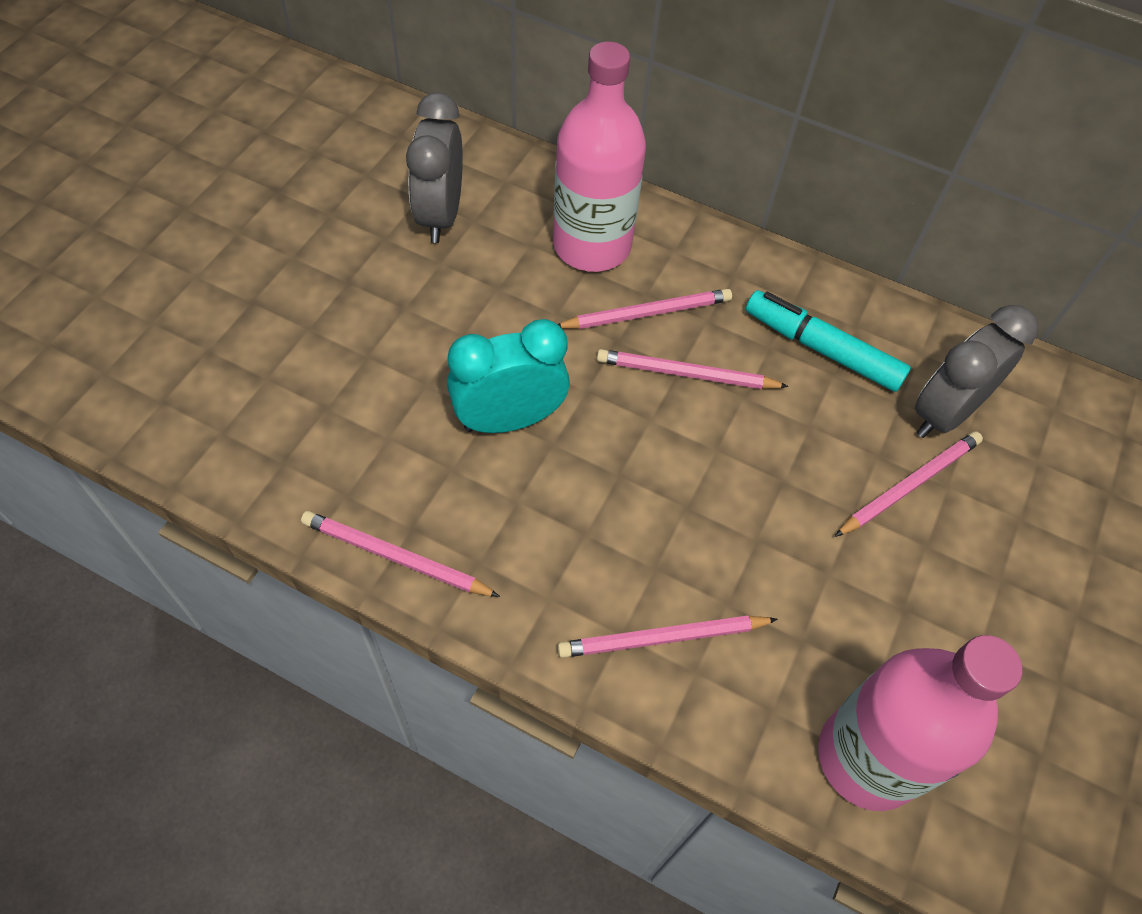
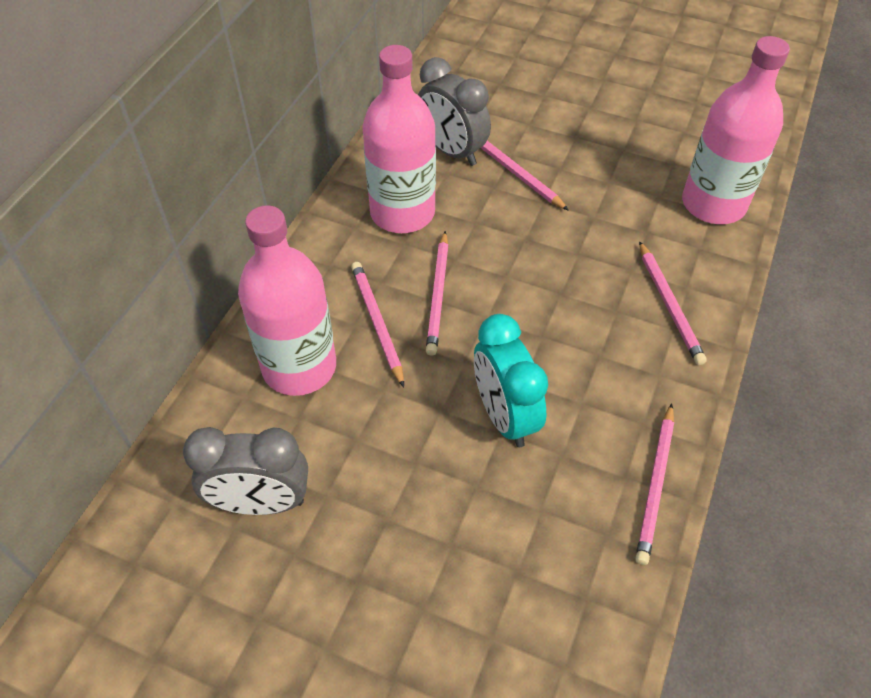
camera: 90 degrees left, 5 degrees down
(822, 349) = (402, 213): turquoise marker -> pink bottle

